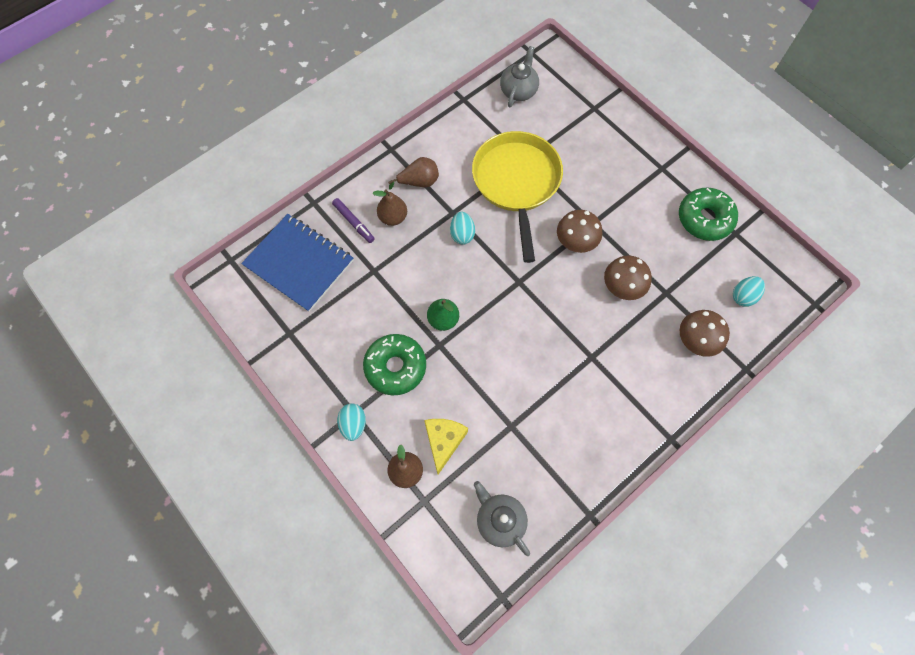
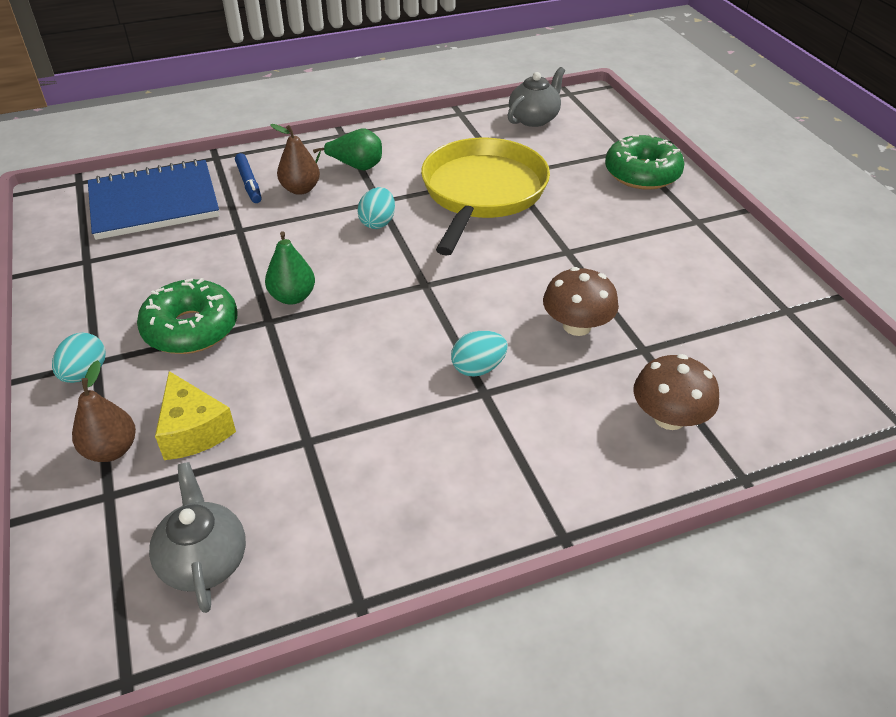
camera: 20 degrees right, 25 degrees down
(299, 263) = (154, 203): blue notebook -> blue notebook turned 75 degrees counterclockwise
(354, 222) = (249, 183): purple marker -> blue marker
(419, 182) = (356, 167): brown pear -> green pear
(444, 441) = (193, 430): yellow cheese -> yellow cheese turned 120 degrees clockwise
(576, 241) = (532, 263): brown mushroom -> none
(704, 219) = (742, 284): green donut -> green donut (642, 173)
(743, 296) = (773, 385): turquoise egg -> turquoise egg (478, 368)

